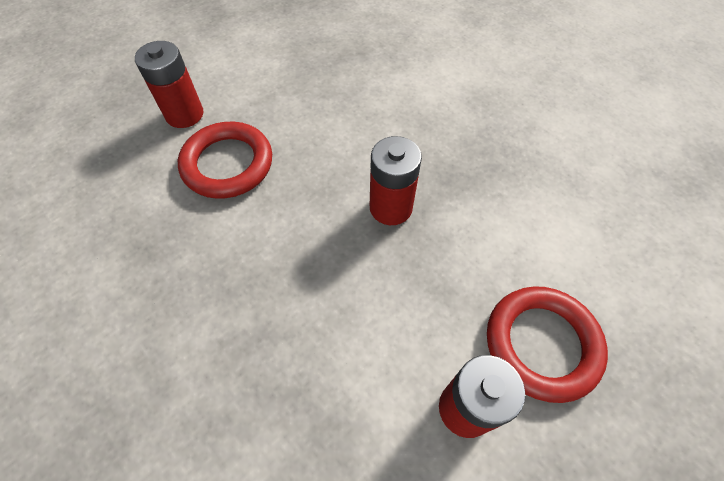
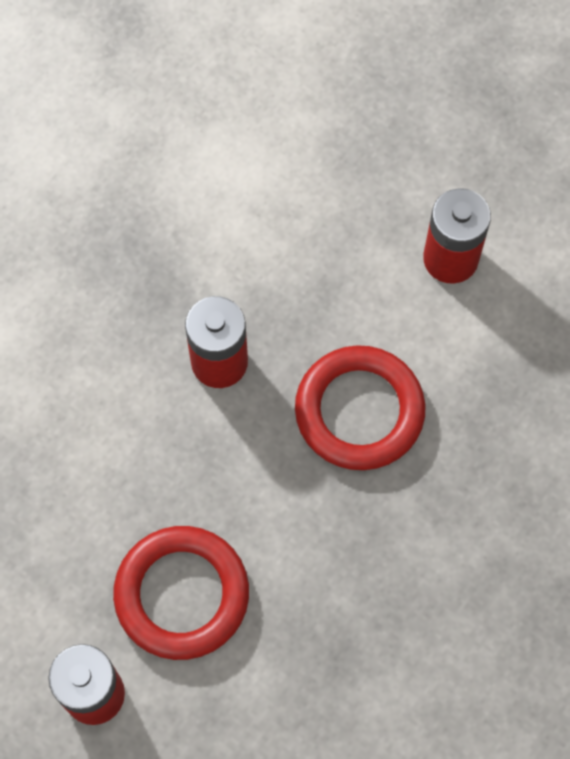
camera: 100 degrees left, 10 degrees up
(541, 344) = (368, 188): red ring -> red ring (359, 411)

